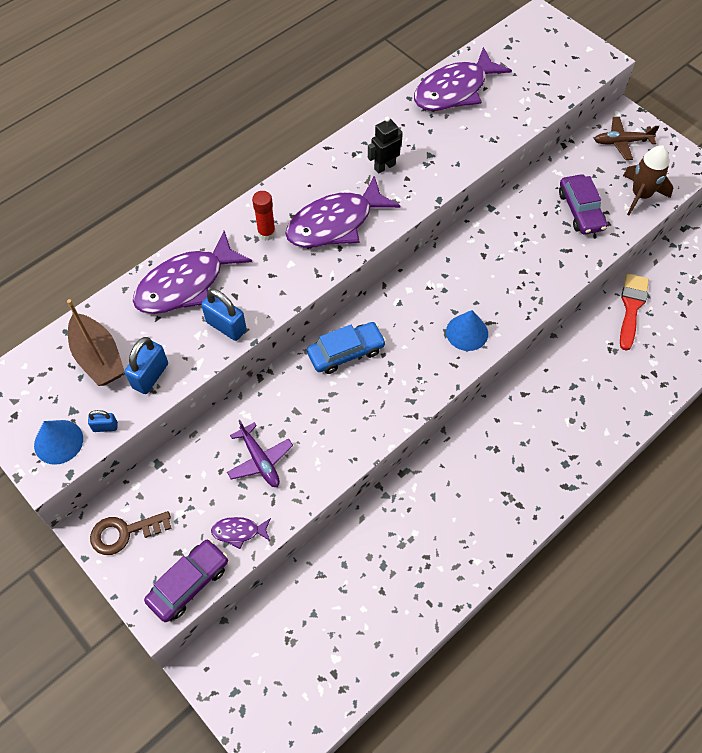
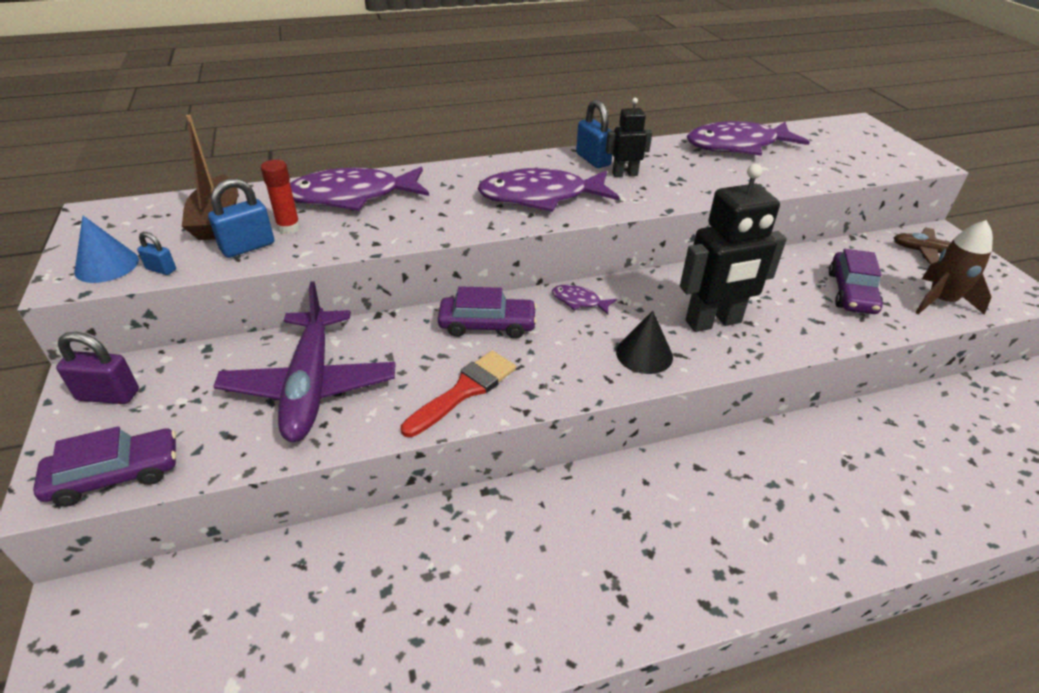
camera: 25 degrees right, 20 degrees down
(124, 533) = (108, 395): brown key -> purple padlock
(226, 326) = (359, 235): blue padlock -> blue padlock (593, 160)
(239, 532) = (221, 445): purple fish -> purple fish (579, 301)
(260, 460) = (310, 386): purple plane -> purple plane, size x1.85
(266, 233) = (464, 185): red glue stick -> red glue stick (289, 228)
(346, 352) = (487, 325): blue car -> purple car
(467, 332) = (644, 354): blue cone -> black cone
(499, 281) = (713, 322): none -> black robot
(631, 307) = (893, 428): red brush -> red brush (464, 390)

